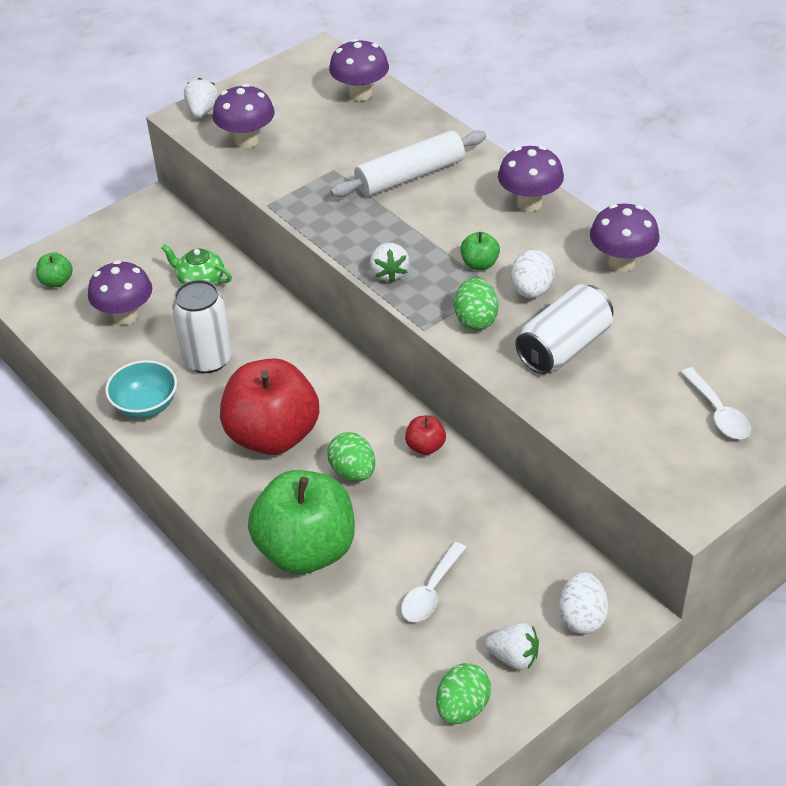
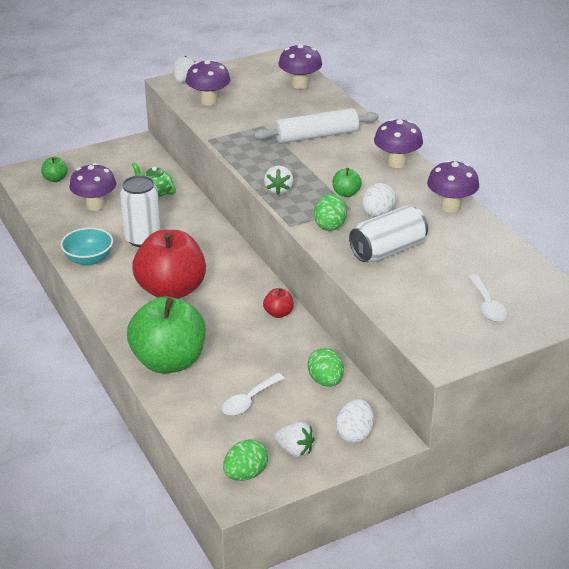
camera: 10 degrees right, 10 degrees down
(353, 471) = (220, 320): green egg -> green egg (325, 381)

